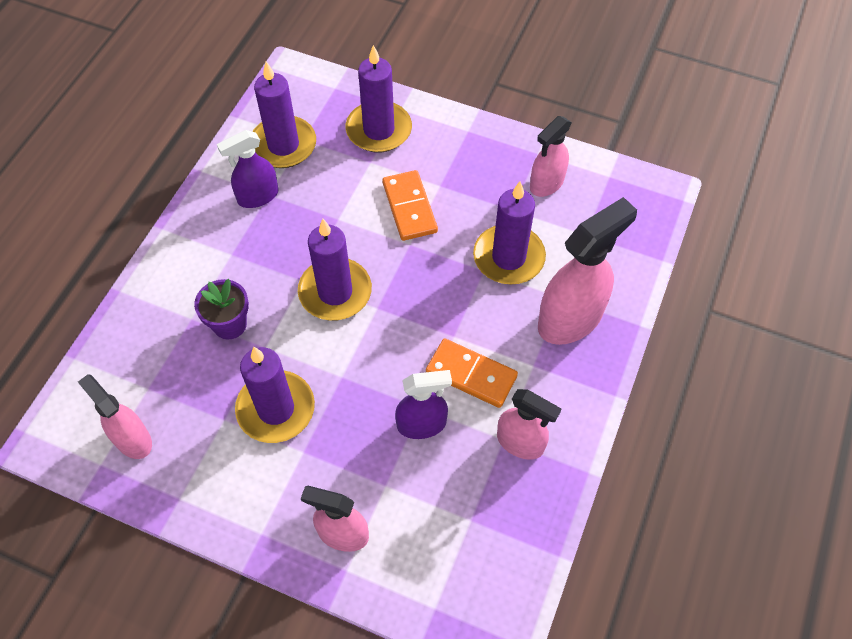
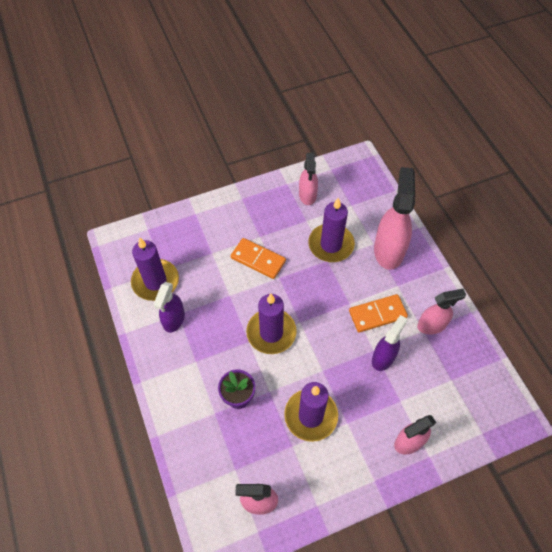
camera: 45 degrees left, 0 degrees up
(379, 130) = (197, 233): purple candle -> none

